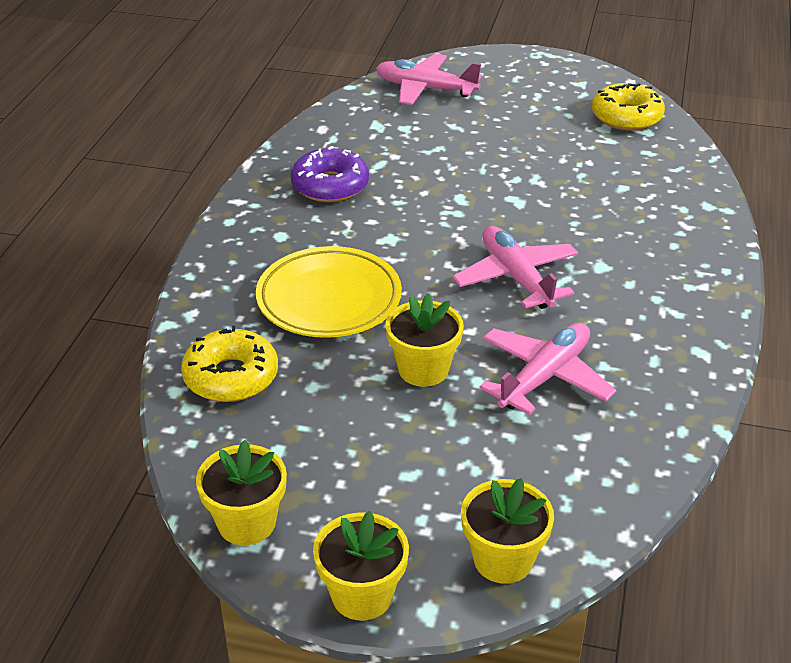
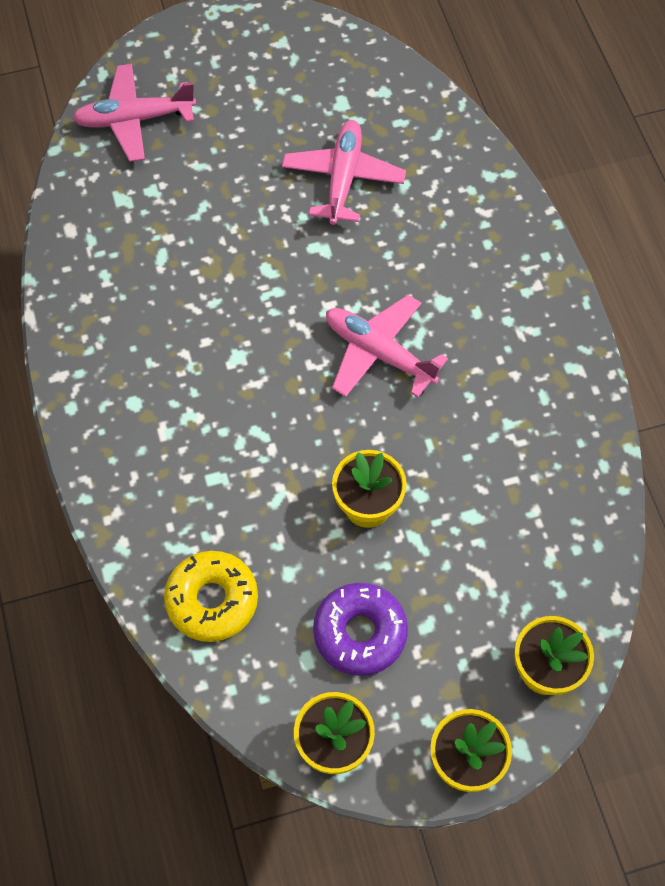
camera: 30 degrees left, 25 degrees up
(329, 299) = (234, 463): yellow plate -> none
(330, 186) = (134, 311): purple donut -> purple donut (360, 633)
(544, 377) = (469, 462): pink plane -> pink plane (343, 178)
(626, 117) = (353, 77): yellow donut -> none

